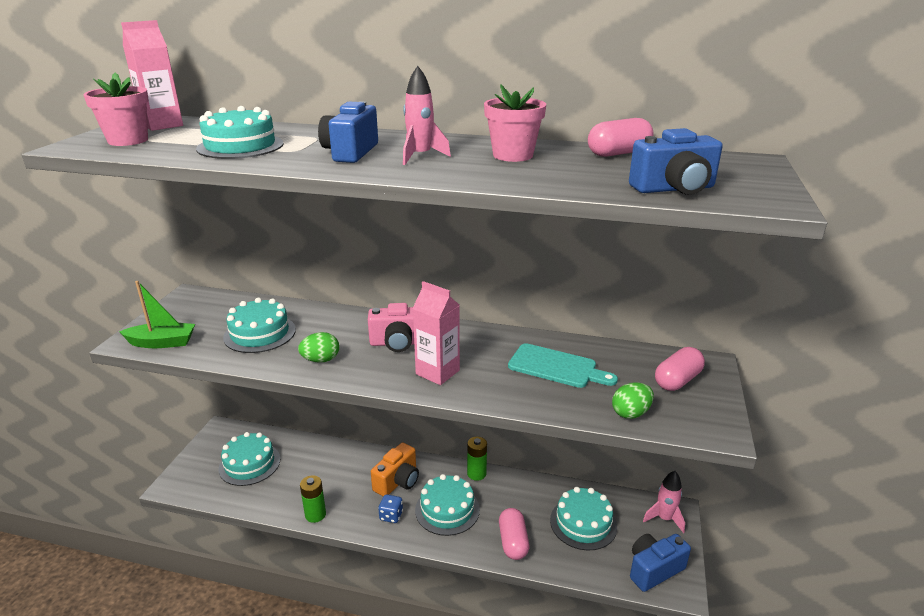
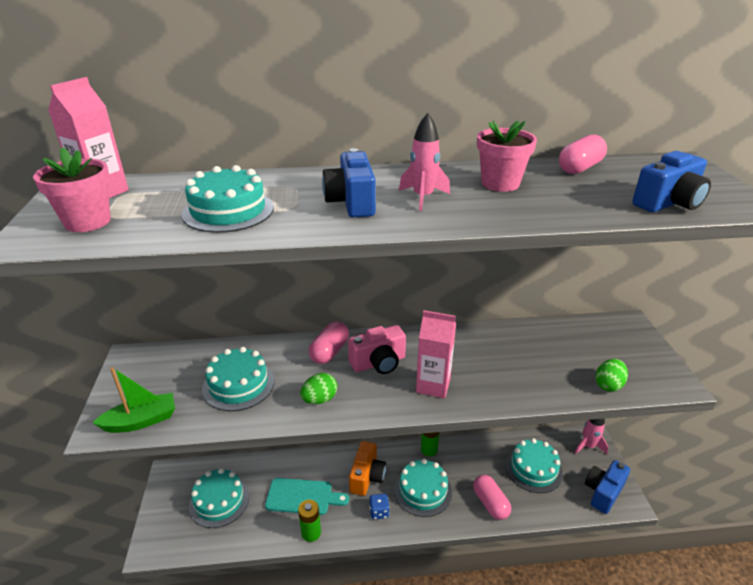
camera: 20 degrees left, 5 degrees up
(556, 367) = (524, 355): turquoise cutting board -> turquoise cutting board (302, 497)
(677, 380) = (619, 345): pink capsule -> pink capsule (329, 352)

